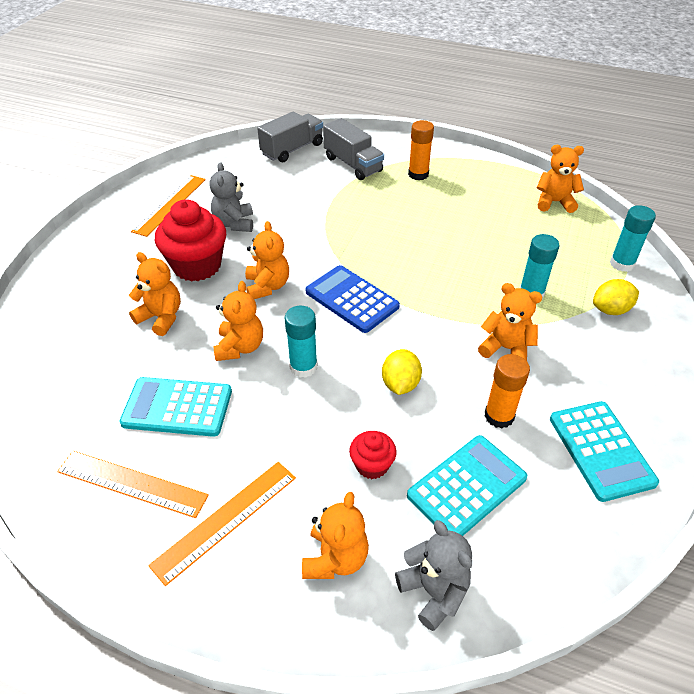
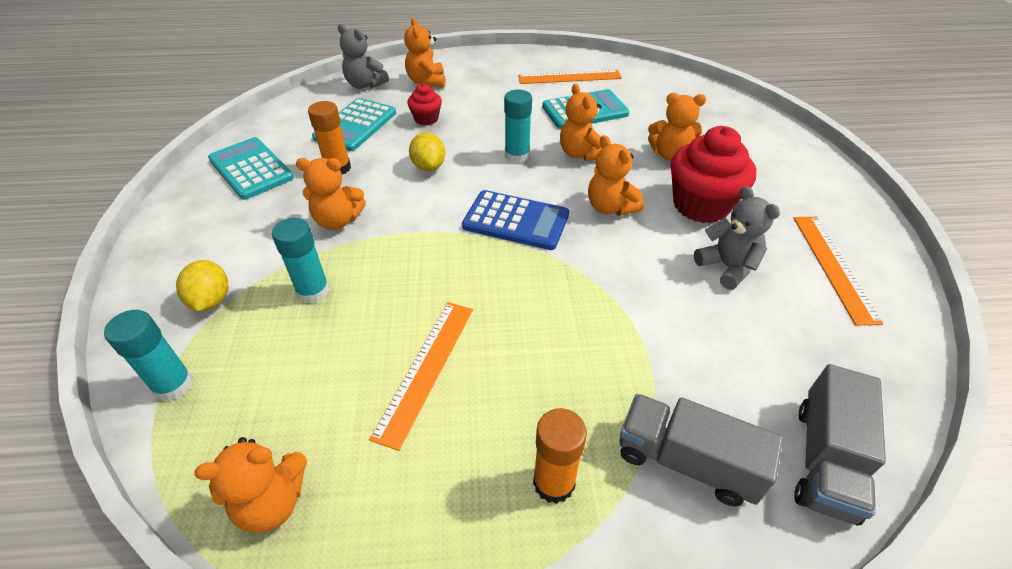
camera: 155 degrees right, 0 degrees up
(225, 520) = (500, 79): orange ruler -> orange ruler (426, 369)
(610, 310) = (211, 300): yellow lemon -> yellow lemon turned 60 degrees counterclockwise

